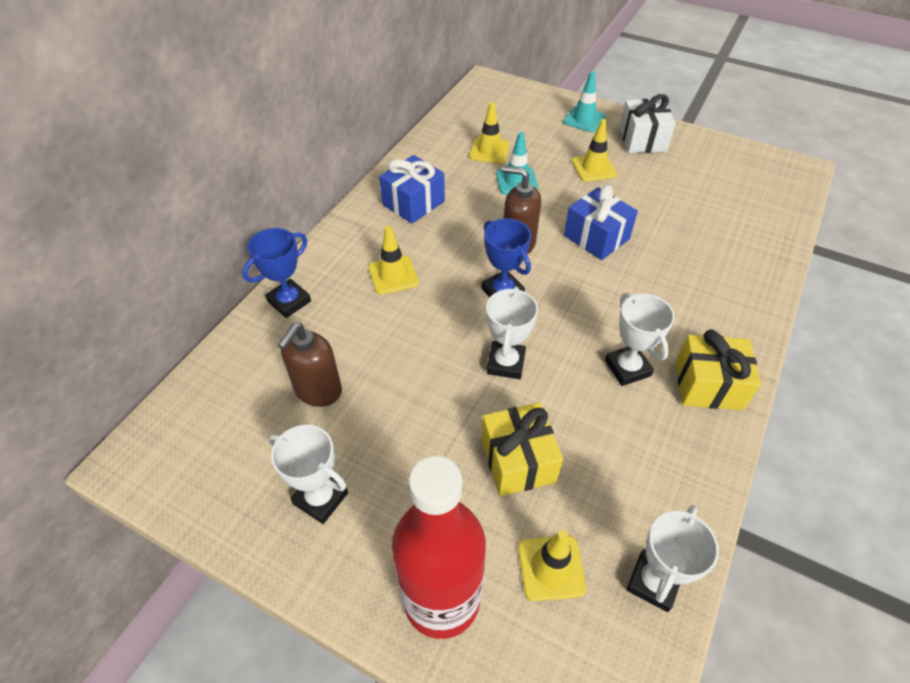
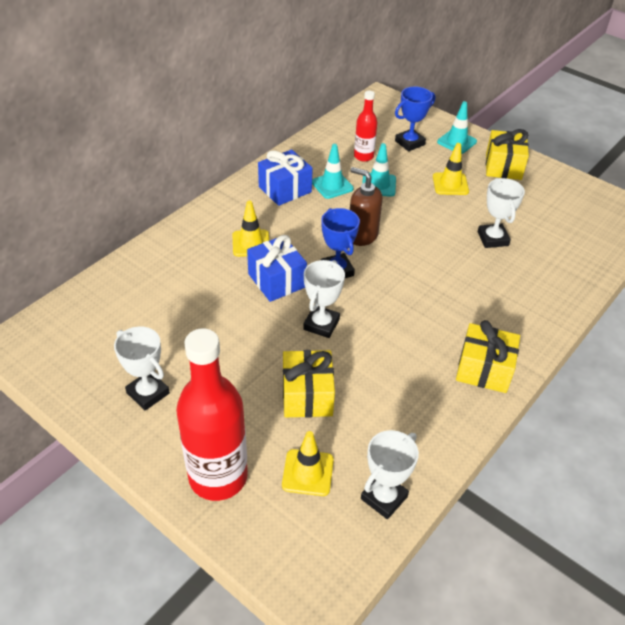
camera: 10 degrees right, 5 degrees down
(289, 301) = (162, 250): blue trophy -> blue trophy (410, 143)
(318, 391) = (167, 318): brown soap dispenser -> none
(465, 190) = (332, 185): none -> turquoise traffic cone
(489, 151) = (363, 156): yellow traffic cone -> red bottle
(596, 237) = (431, 241): blue gift -> blue gift (277, 280)
(627, 368) = (420, 345): white trophy -> white trophy (493, 239)
(642, 140) = (503, 167): white gift -> yellow gift

